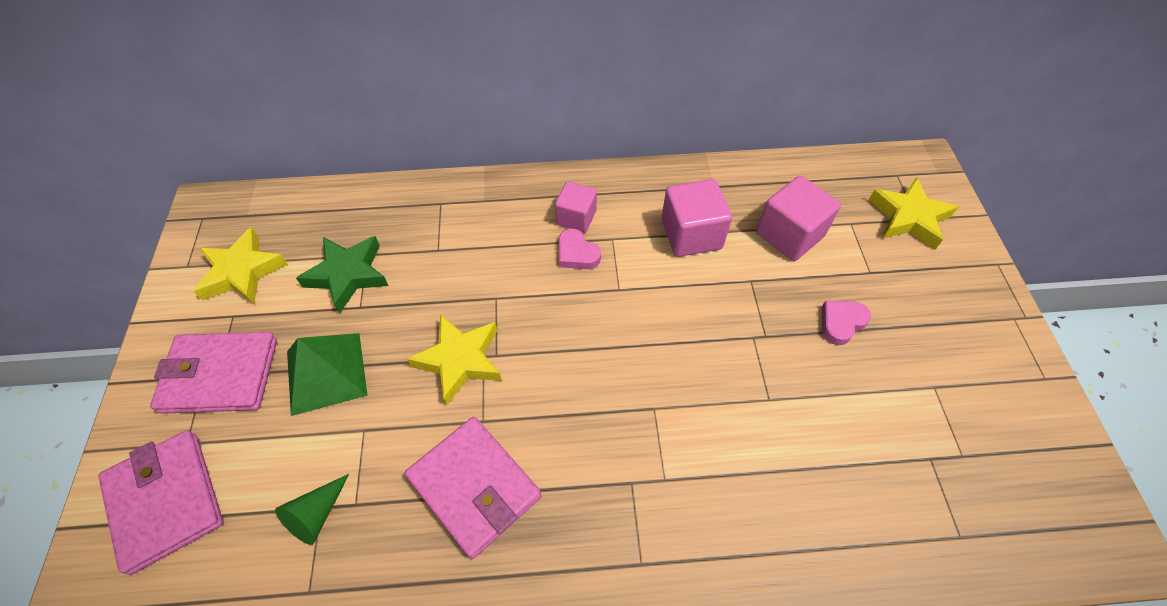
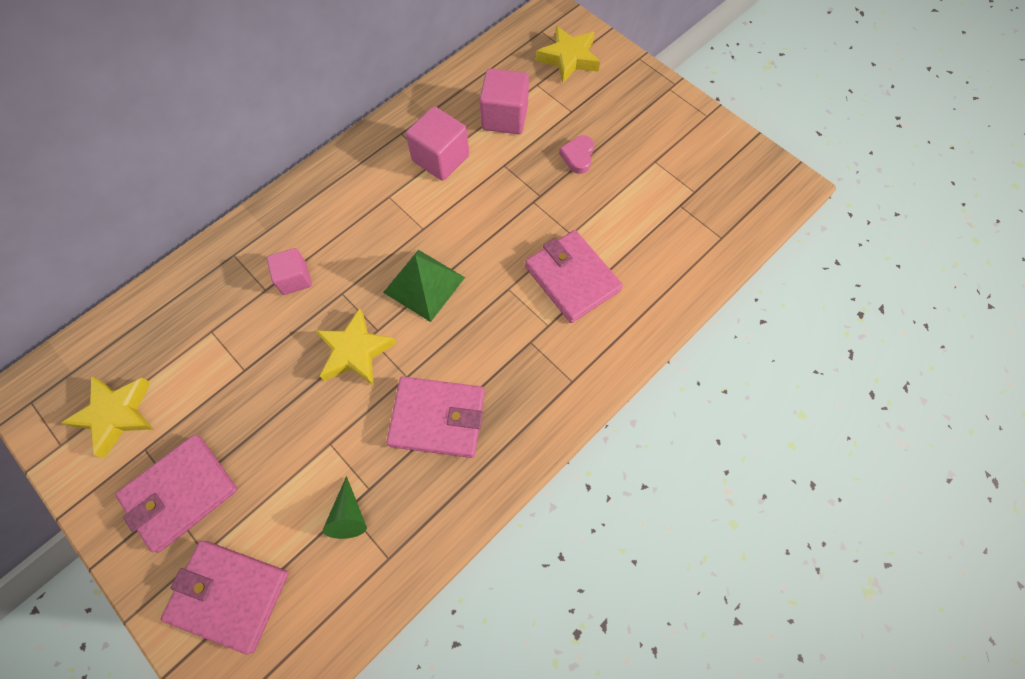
camera: 40 degrees left, 10 degrees up
(326, 373) = (264, 430): green pyramid -> green pyramid (424, 285)
(348, 275) = (211, 355): green star -> none
(576, 217) = (349, 198): pink cube -> pink cube (294, 279)
(577, 253) = (372, 223): pink heart -> none
(732, 448) = (572, 278): none -> pink wallet

